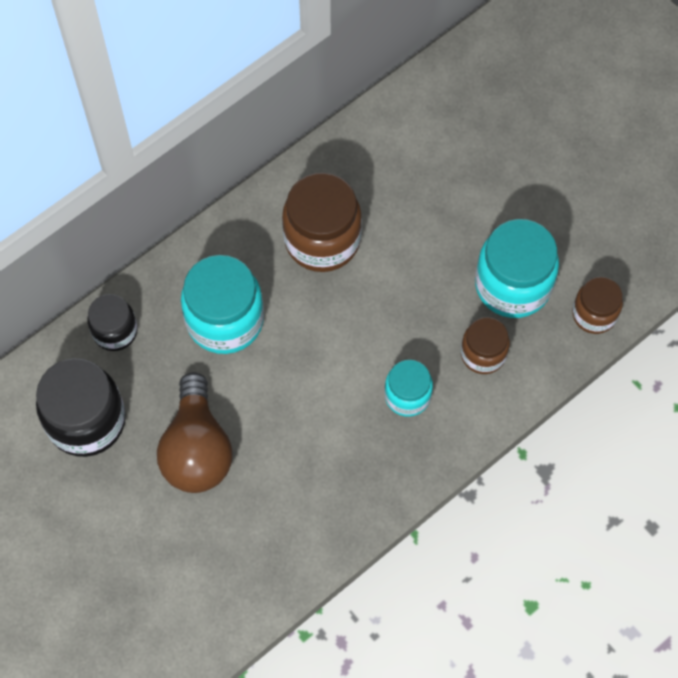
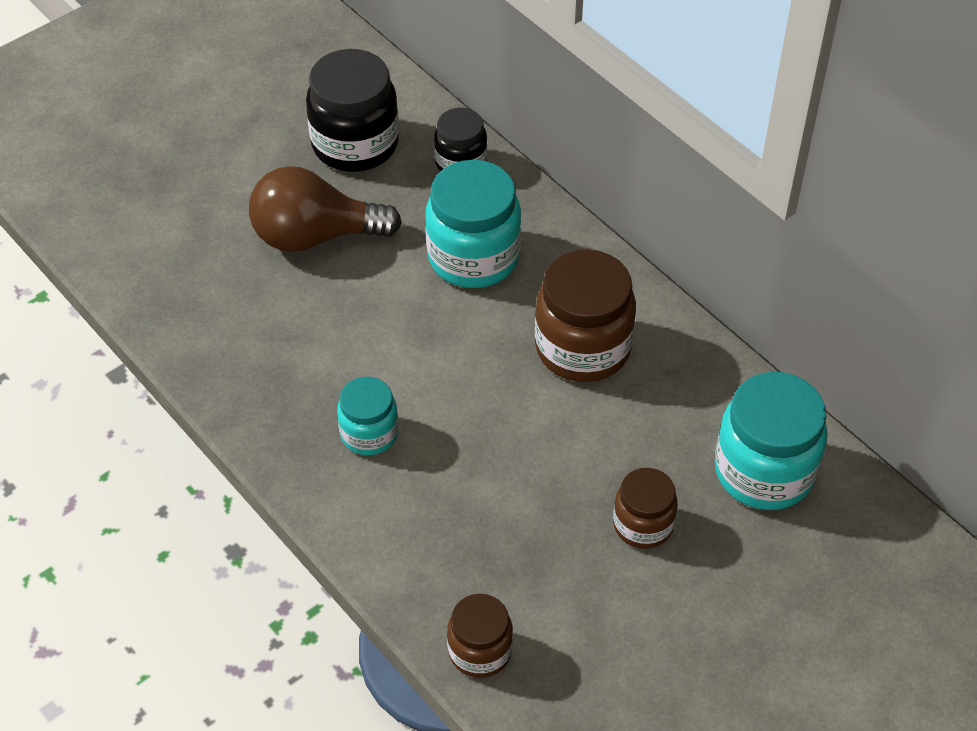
camera: 90 degrees right, 15 degrees down
(483, 354) = (423, 516): brown jar -> brown jar (643, 525)
(512, 285) = (523, 554): turquoise jar -> turquoise jar (764, 471)

